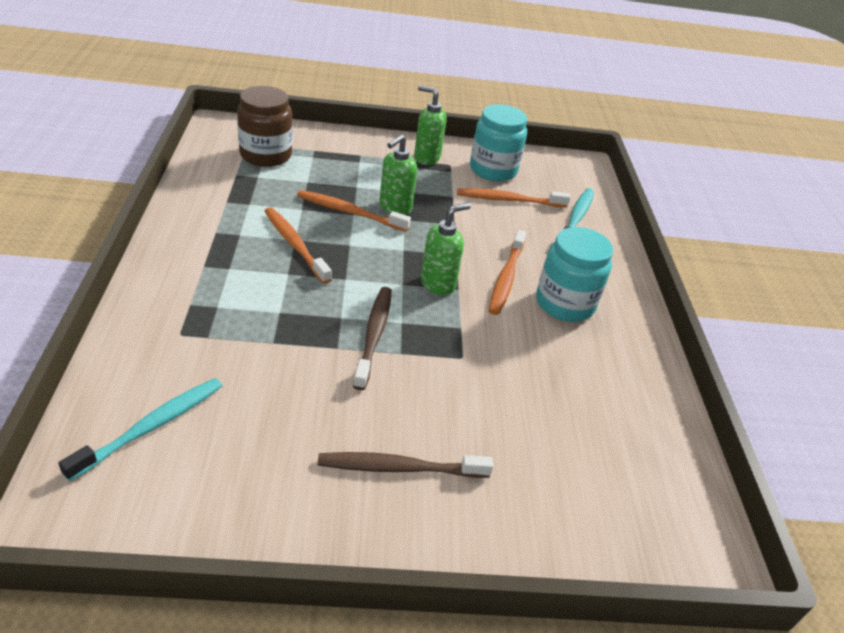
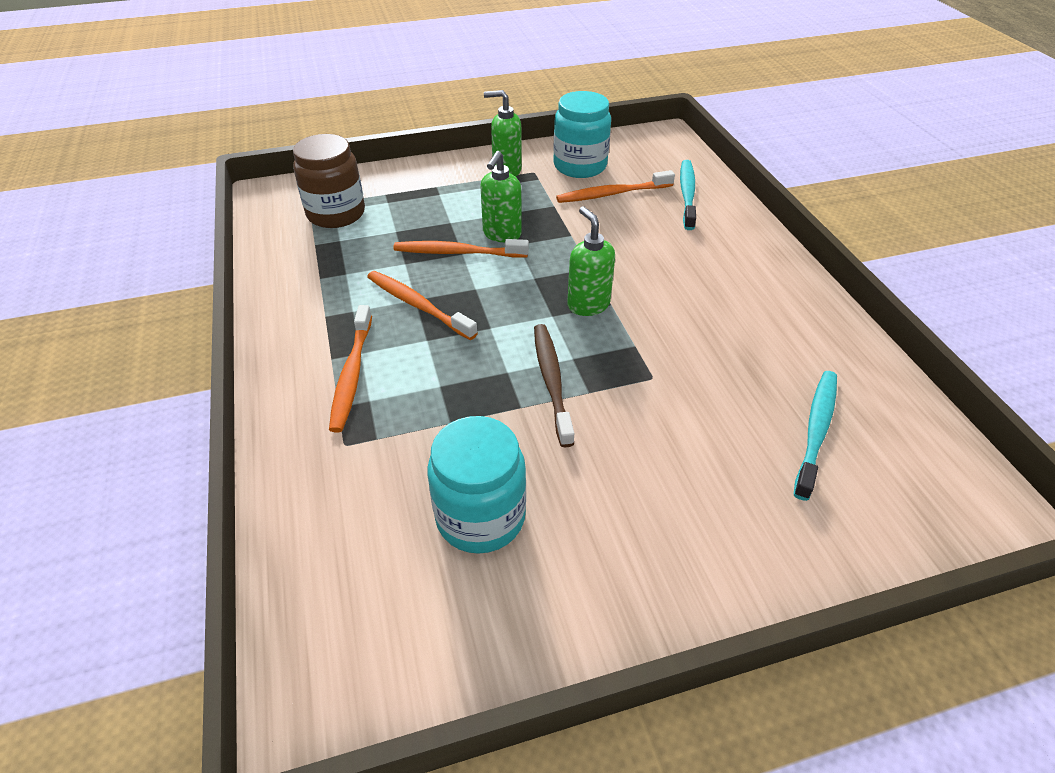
camera: 10 degrees left, 5 degrees up
(151, 427) = (366, 563): turquoise toothbrush -> turquoise toothbrush (816, 431)
(400, 468) = (653, 520): brown toothbrush -> none
(438, 284) = (588, 305): green soap dispenser -> green soap dispenser turned 60 degrees counterclockwise
(506, 278) = (652, 278): orange toothbrush -> orange toothbrush (352, 374)
(564, 304) = (723, 288): turquoise jar -> turquoise jar (480, 517)

